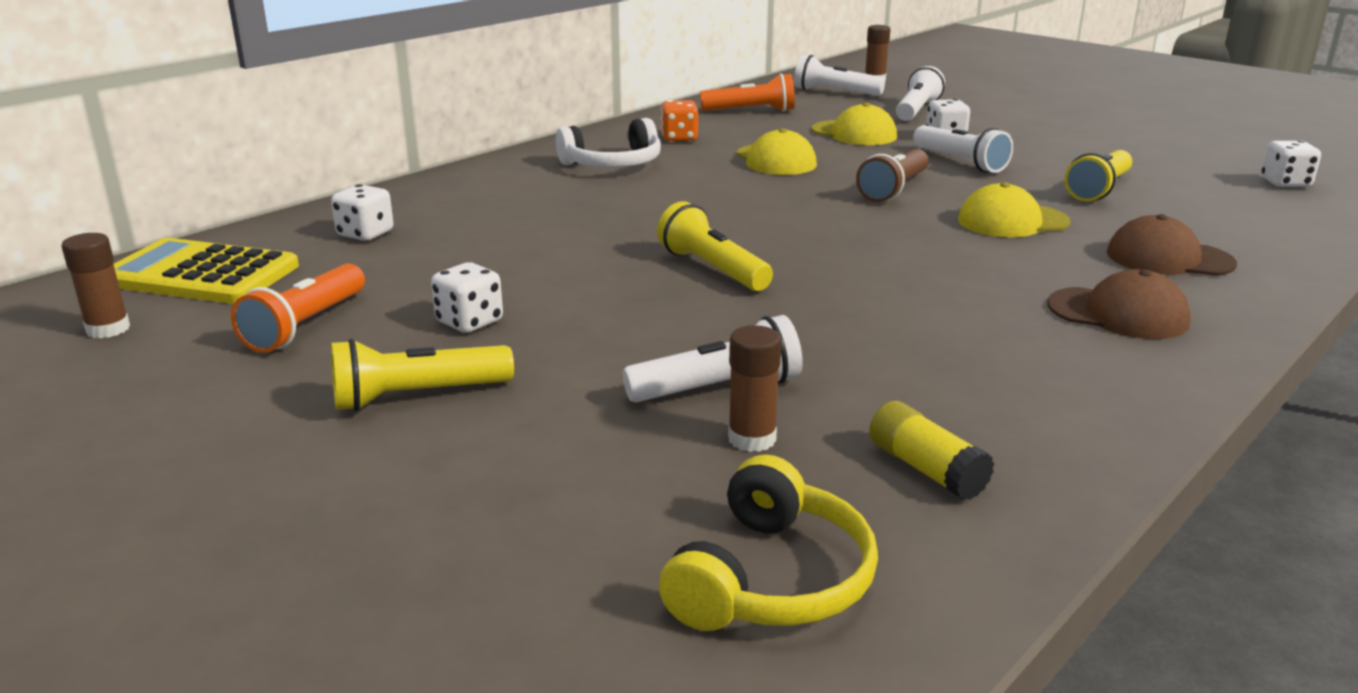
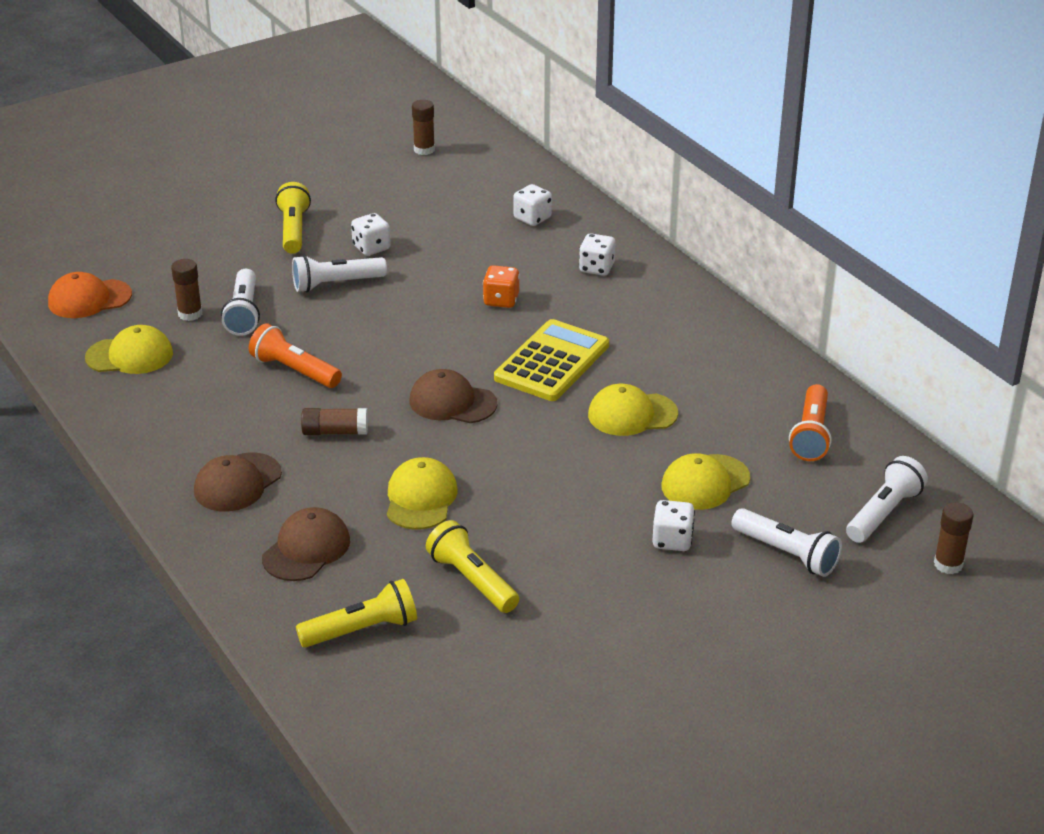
camera: 105 degrees right, 10 degrees up
(201, 274) = (489, 169): yellow calculator -> yellow calculator (552, 362)
(306, 326) = (396, 201): orange flashlight -> orange flashlight (294, 370)
(613, 164) = (651, 328): white headphones -> none
(679, 138) = (720, 374): orange dice -> orange dice (501, 300)
(712, 269) = (402, 338): yellow flashlight -> yellow flashlight (362, 630)
(771, 579) = (89, 299): yellow headphones -> orange cap
(827, 228) = (452, 402): none -> brown cap
(894, 189) = (524, 459): brown flashlight -> none
(926, 469) = (130, 355): yellow glue stick -> yellow cap
(949, 276) = (335, 432): none -> brown glue stick
(960, 162) = (585, 522): white flashlight -> white flashlight (336, 284)
(1285, 183) = (433, 722): white dice -> white dice (596, 268)

